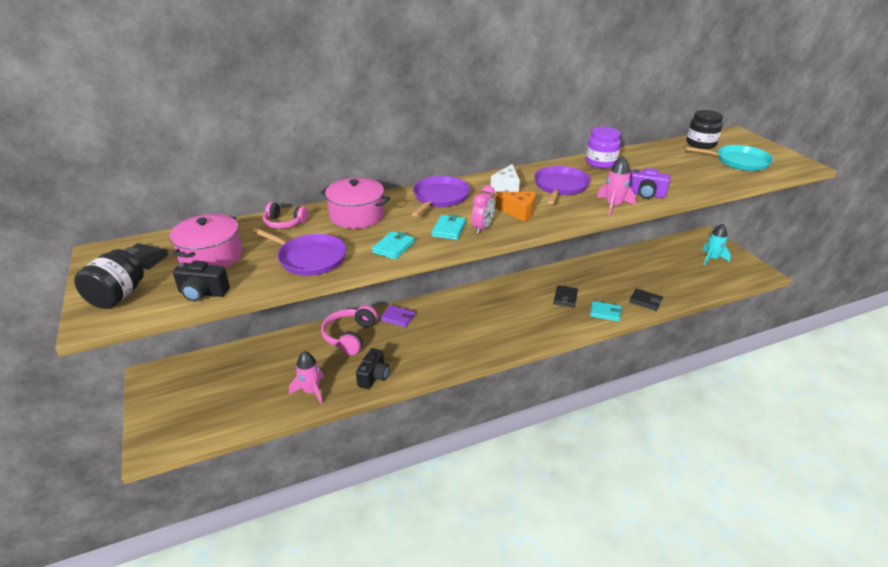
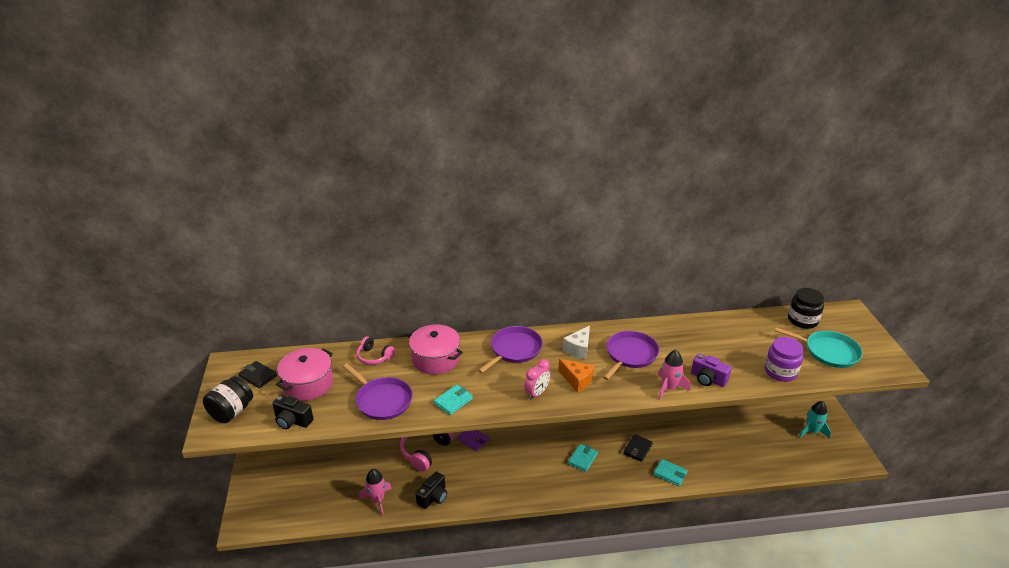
camera: 15 degrees right, 0 degrees up
(449, 229) = (507, 389): turquoise wallet -> turquoise wallet (582, 459)
(601, 162) = (685, 330): purple jar -> purple jar (780, 372)
(645, 301) = (716, 469): black wallet -> none

